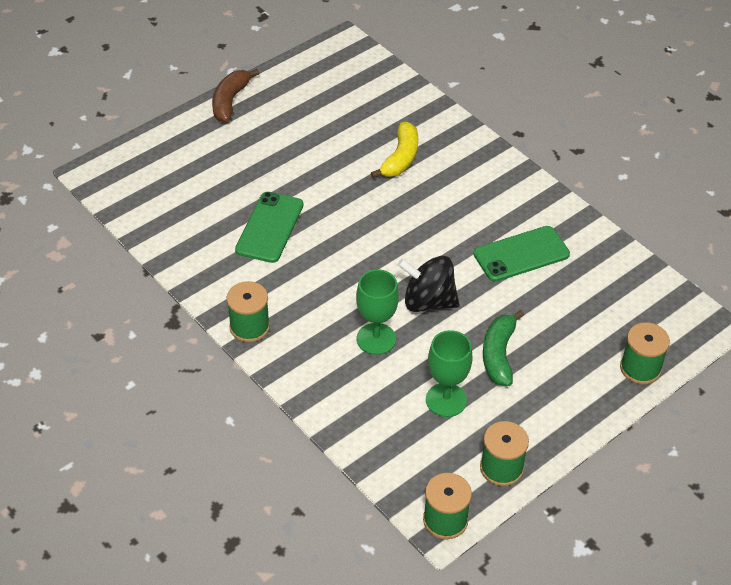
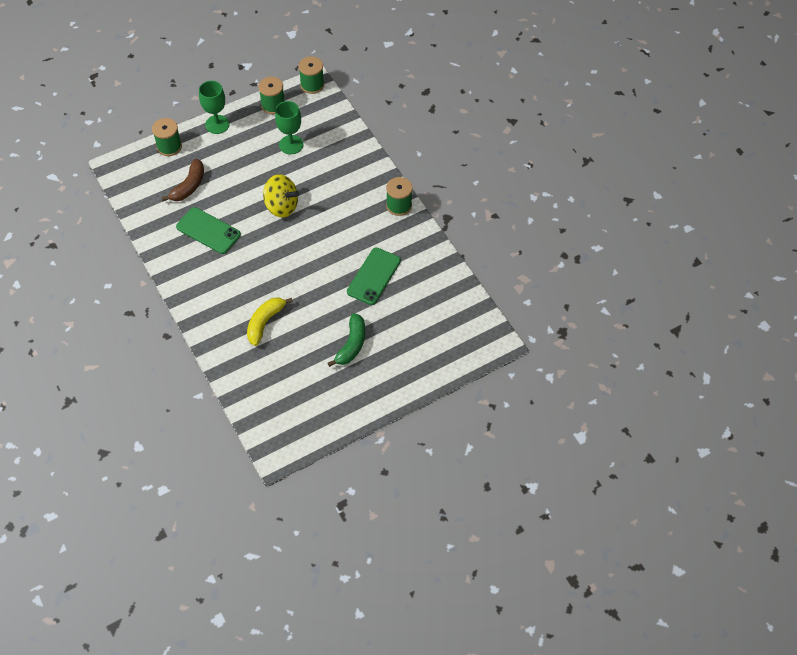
camera: 170 degrees left, 10 degrees up
(230, 101) = (385, 400): brown banana -> brown banana (189, 186)
(376, 339) = (321, 186): green goblet -> green goblet (217, 124)
(428, 301) = (281, 206): black spinning top -> yellow spinning top
(499, 354) = (250, 166): green banana -> green banana (351, 344)
(521, 254) = (208, 231): green phone -> green phone turned 45 degrees clockwise

